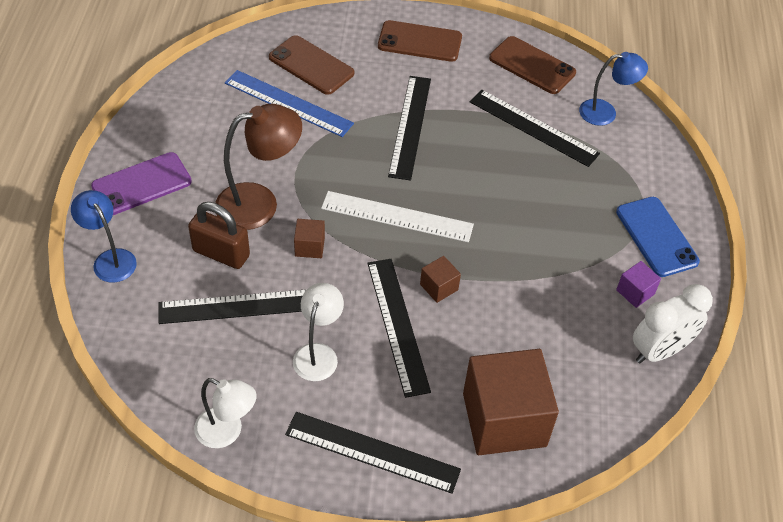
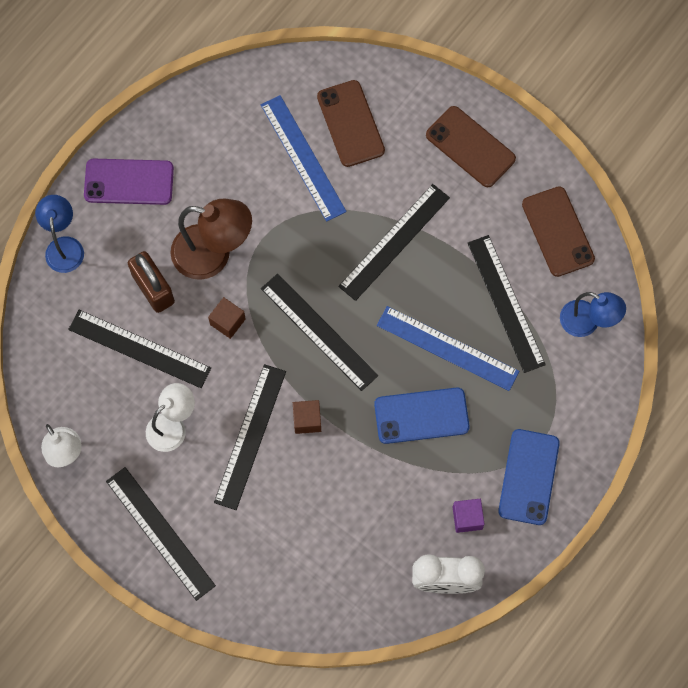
camera: 35 degrees right, 20 degrees up
(397, 216) = (319, 332): white ruler -> black ruler
(504, 419) = (276, 565): brown cube -> none
(514, 178) = (447, 348): none -> blue ruler
(533, 236) = (421, 416): none -> blue phone

